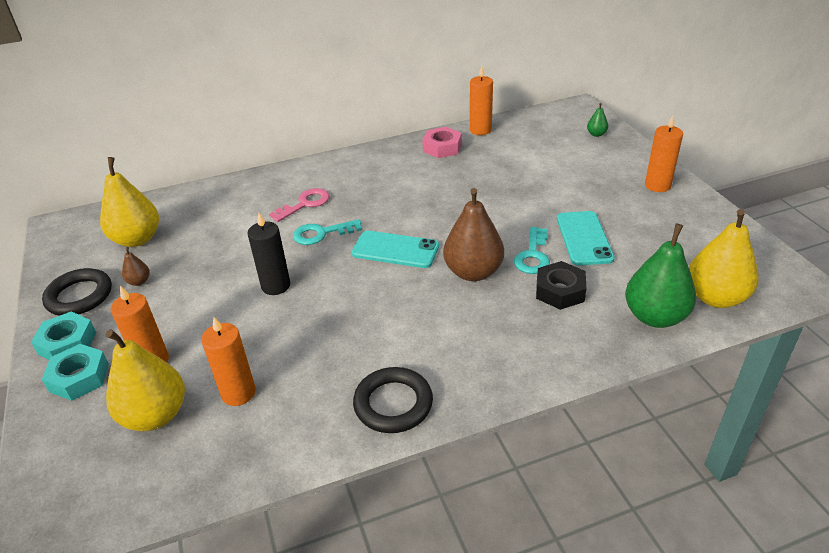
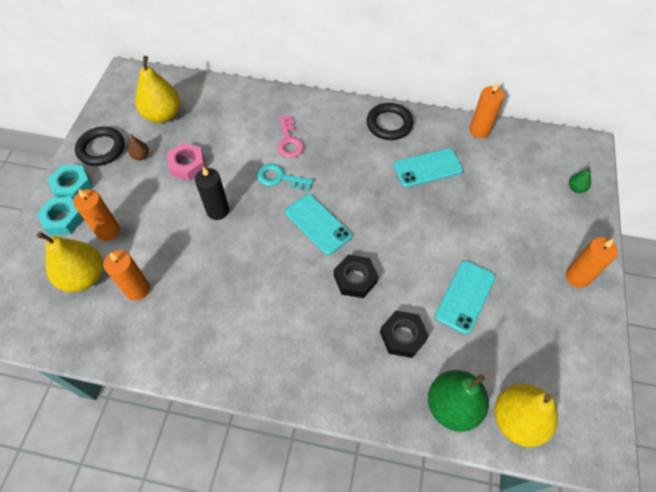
camera: 30 degrees right, 20 degrees up
(305, 204) = (289, 141): pink key -> pink key turned 90 degrees clockwise
(393, 404) = (217, 360): black ring -> black ring (389, 124)
(442, 147) = (432, 135): pink nut -> pink nut (187, 165)
(461, 170) = (427, 168): none -> turquoise phone
(473, 272) = (355, 279): brown pear -> black nut
(533, 256) = (411, 290): turquoise key -> none

